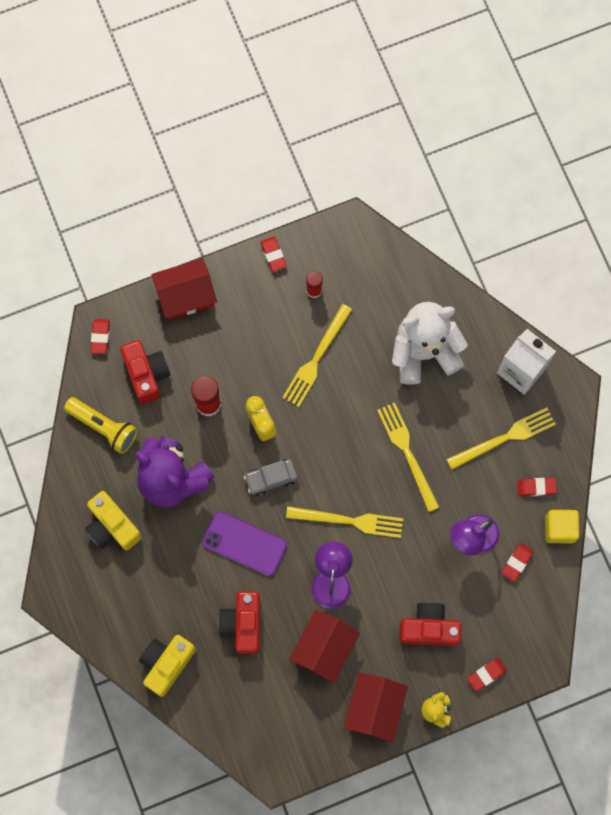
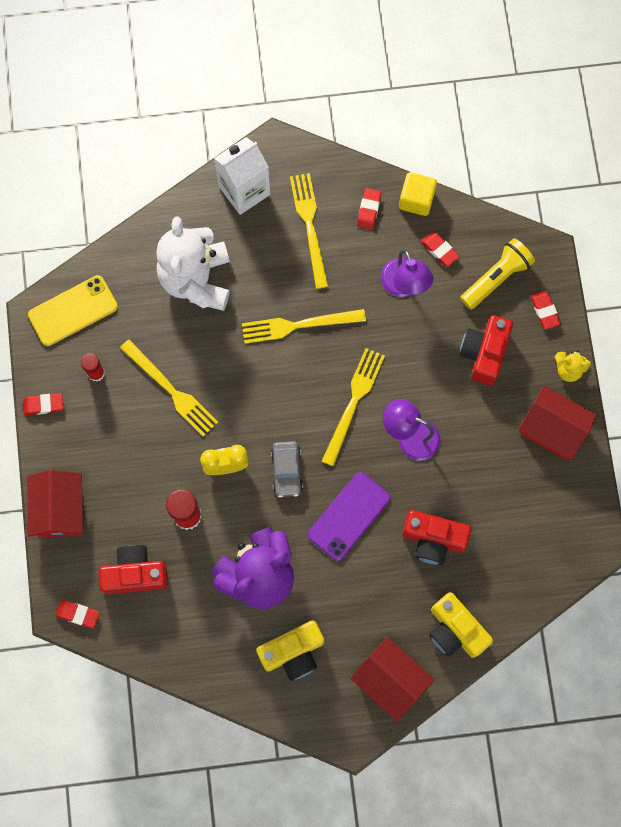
camera: 75 degrees left, 0 degrees up
(104, 427) = (181, 635): yellow flashlight -> yellow flashlight (496, 278)
(324, 648) = (479, 463): red house -> red house (390, 680)
(364, 254) = (73, 311): none -> yellow phone

